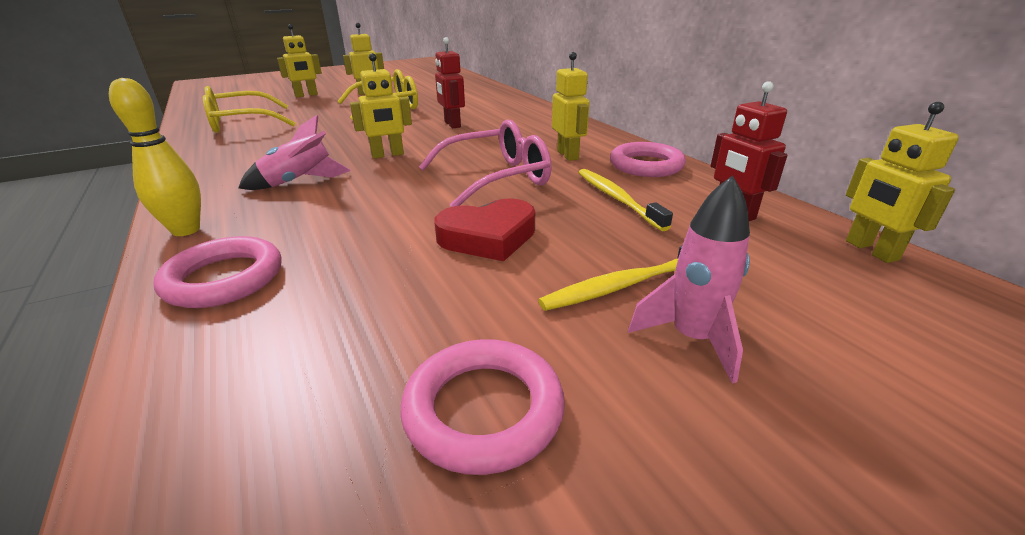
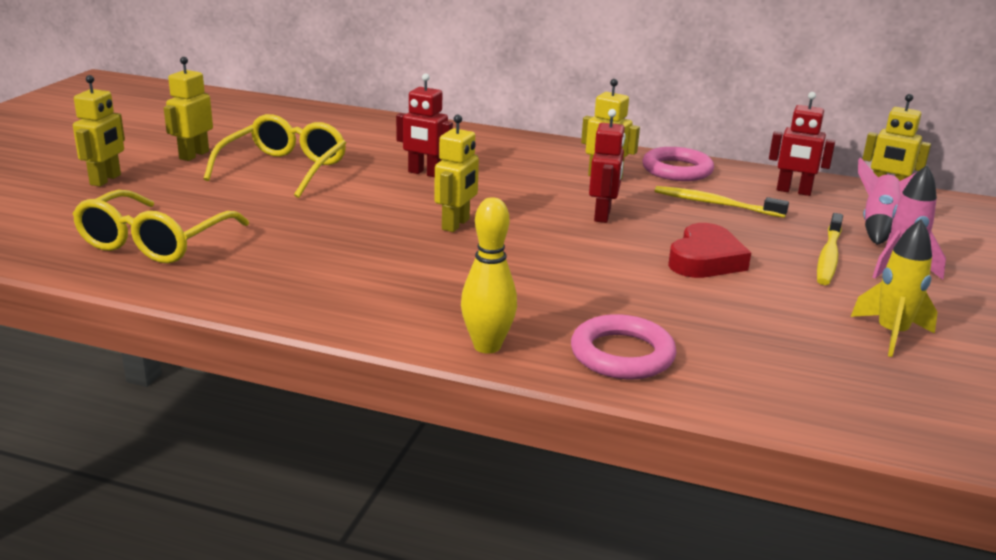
camera: 45 degrees left, 5 degrees down
(300, 182) = (453, 276): pink rocket -> pink rocket (878, 226)
(483, 409) = (891, 334): pink ring -> yellow rocket
(496, 178) = (603, 215): pink glasses -> red robot

